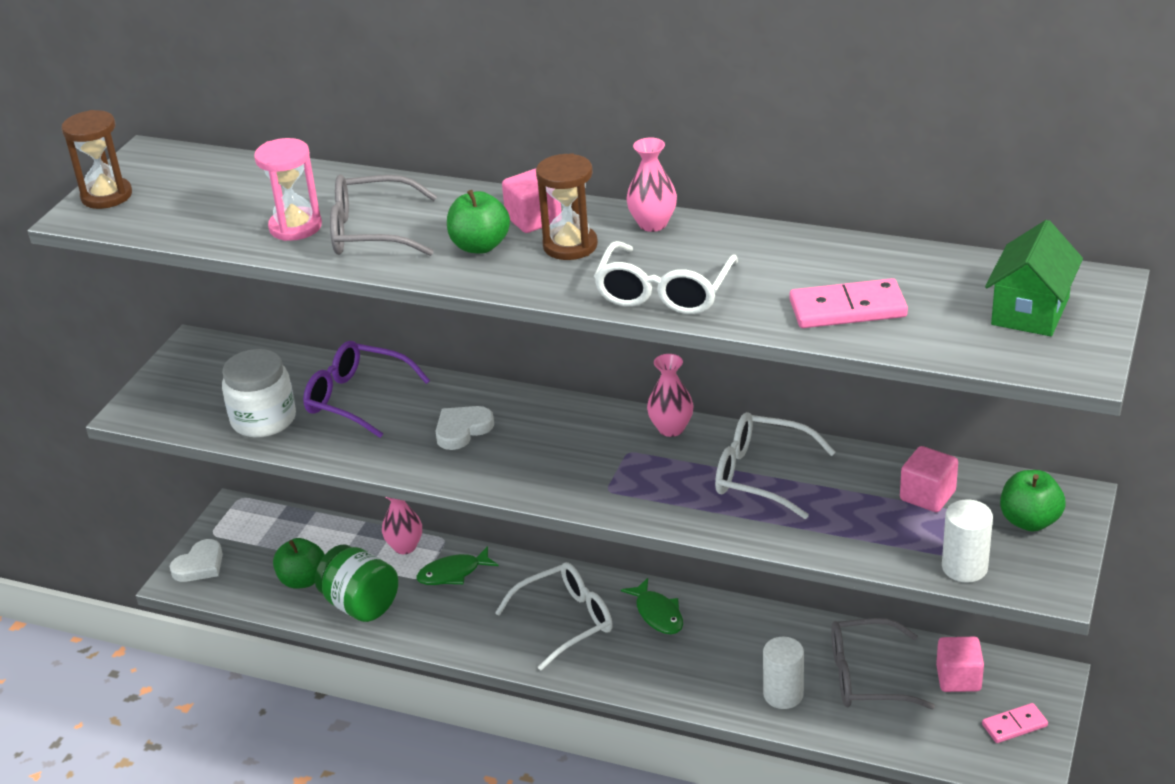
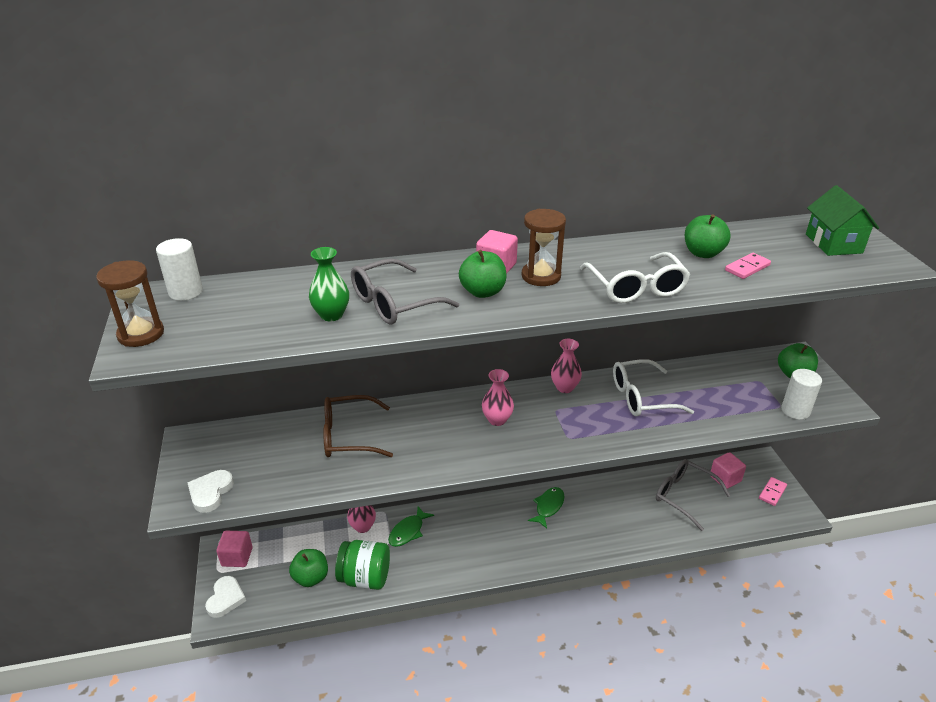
camera: 35 degrees left, 0 degrees up
(263, 419) = (293, 474): white jar -> none
(295, 227) = (331, 315): pink hourglass -> green vase
(358, 399) = (349, 436): purple glasses -> brown glasses
(462, 430) = (440, 432): white heart -> white heart (210, 492)
(565, 621) = (501, 534): white glasses -> none
(652, 224) = (573, 251): pink vase -> pink vase (497, 420)
(657, 614) = (548, 507): green fish -> green fish turned 90 degrees counterclockwise
(783, 695) = (654, 525): white cylinder -> white cylinder (185, 292)
(817, 273) = (703, 253): none -> green apple
(847, 309) = (747, 268): pink domino -> pink domino, size x0.63
(867, 677) = (684, 496): grey glasses -> grey glasses turned 75 degrees clockwise
(927, 496) = (734, 378): pink cube -> pink cube (237, 557)

